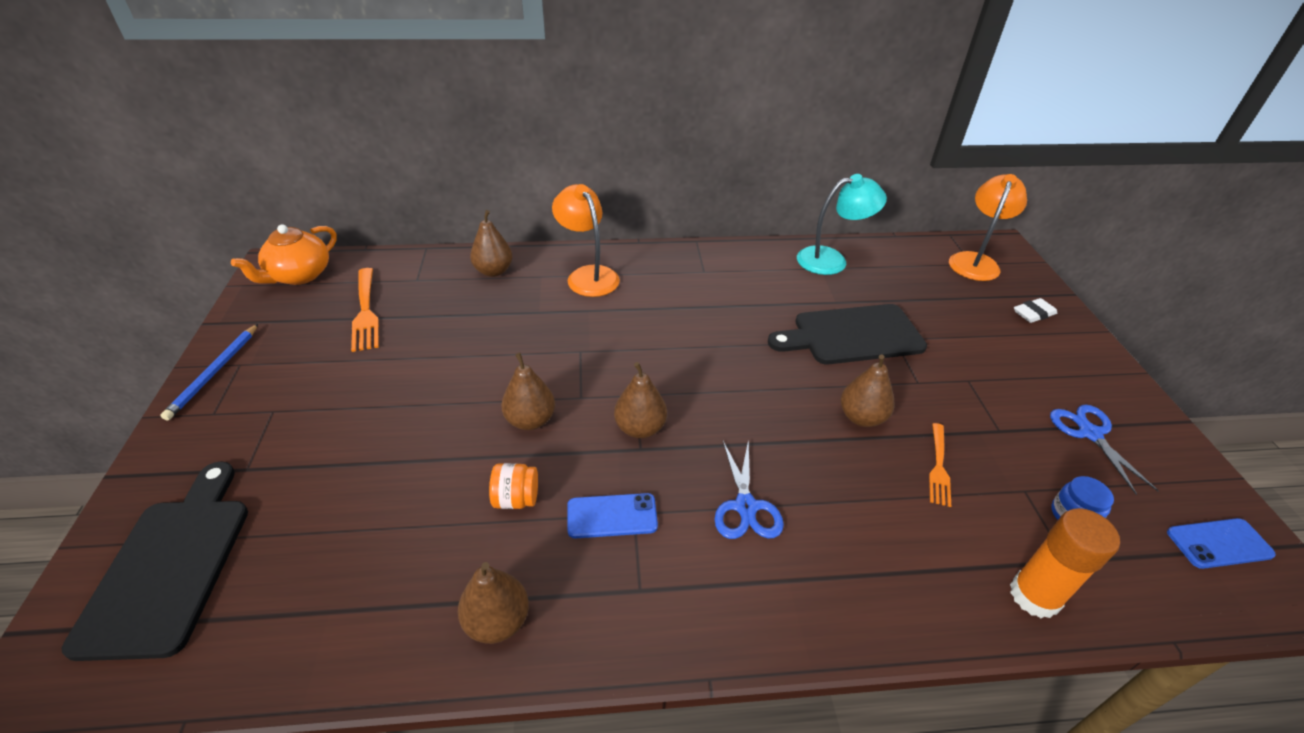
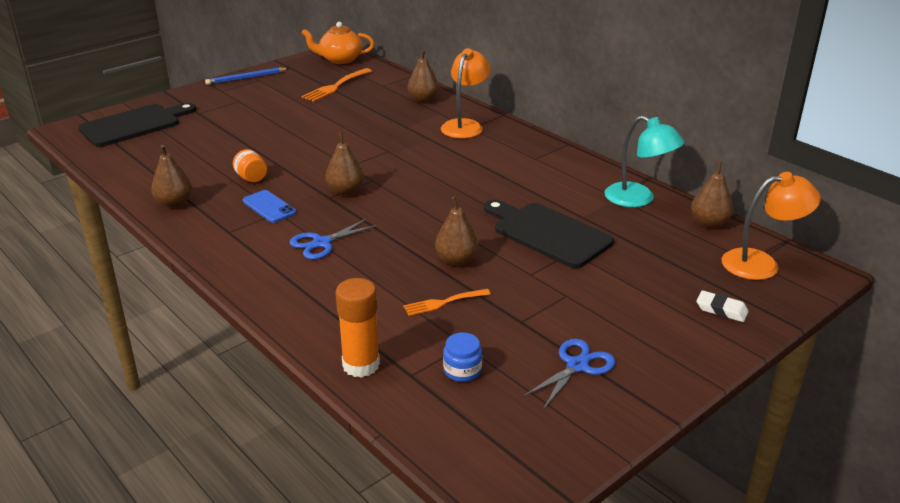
camera: 55 degrees right, 10 degrees down
(530, 420) = (311, 160): brown pear -> brown pear (709, 223)
(1219, 544) = (516, 450): blue phone -> none

